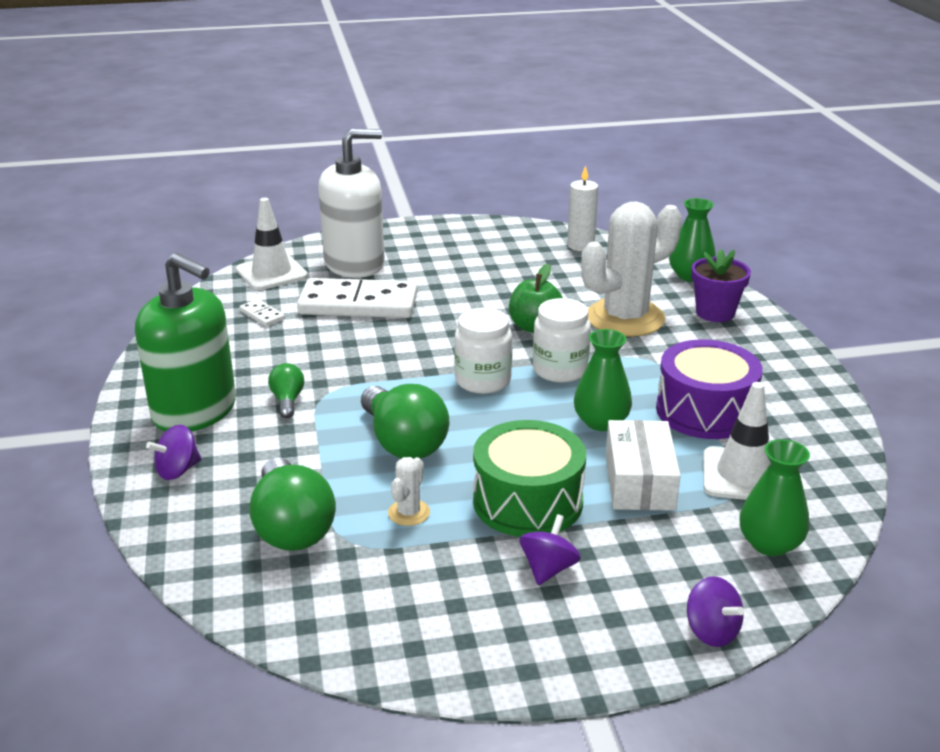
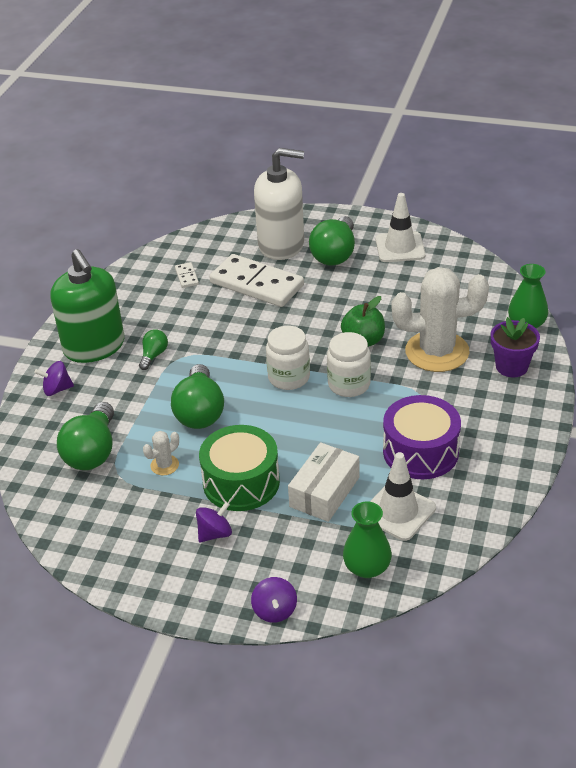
camera: 30 degrees right, 10 degrees up
(271, 273) = (219, 239): white traffic cone -> white traffic cone (400, 247)
(425, 260) = (335, 254): none -> green light bulb
(580, 245) = (465, 270): white candle -> none
(601, 422) = (340, 437): green vase -> none

